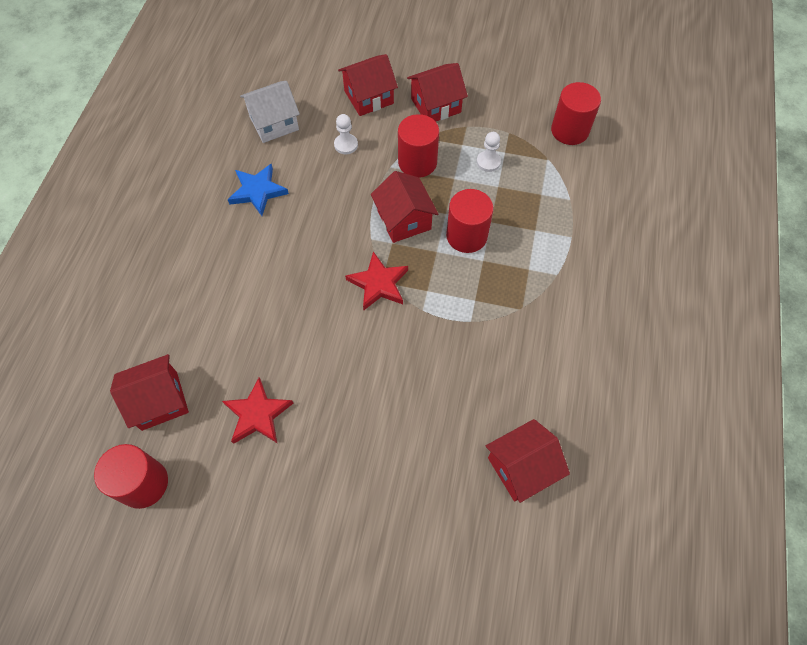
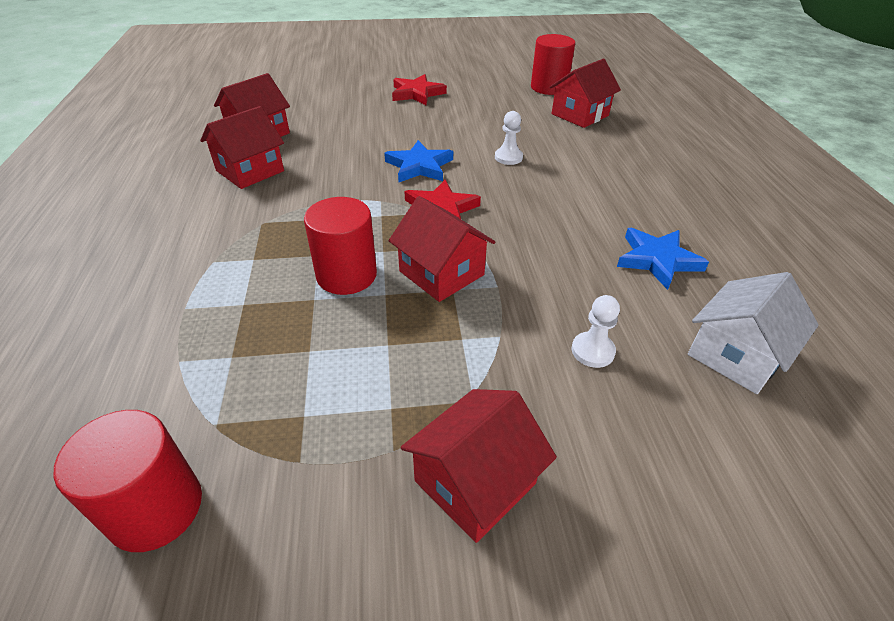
camera: 160 degrees right, 20 degrees down
(258, 414) = (496, 121): red star -> red star (417, 93)
(368, 97) = (622, 458): red house -> red house (250, 171)
(372, 351) = (419, 166): none -> blue star
(417, 162) = (459, 354): red cylinder -> none
(488, 162) = (333, 387): white pawn -> white pawn (508, 157)

